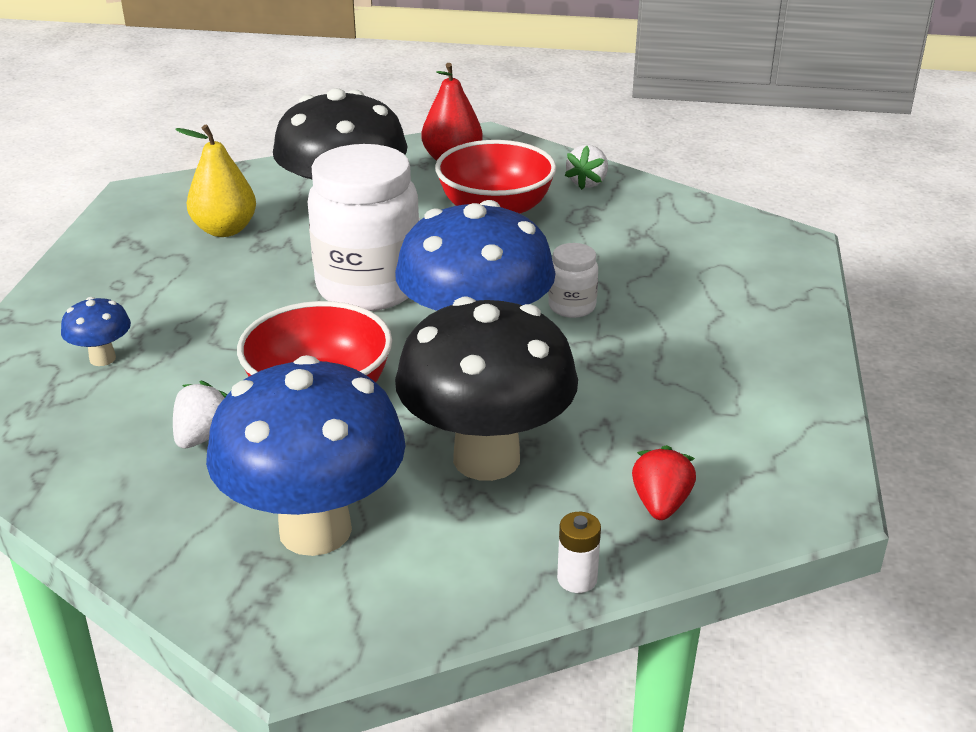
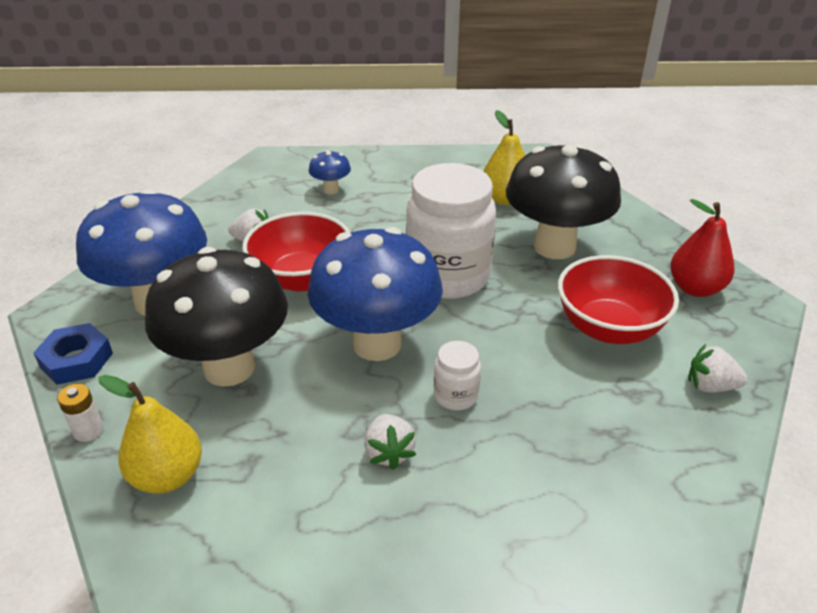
camera: 80 degrees right, 5 degrees up
(427, 607) = (76, 360): none -> blue nut
(643, 353) = (389, 452): none -> white strawberry
(660, 504) = (167, 476): red strawberry -> yellow pear

